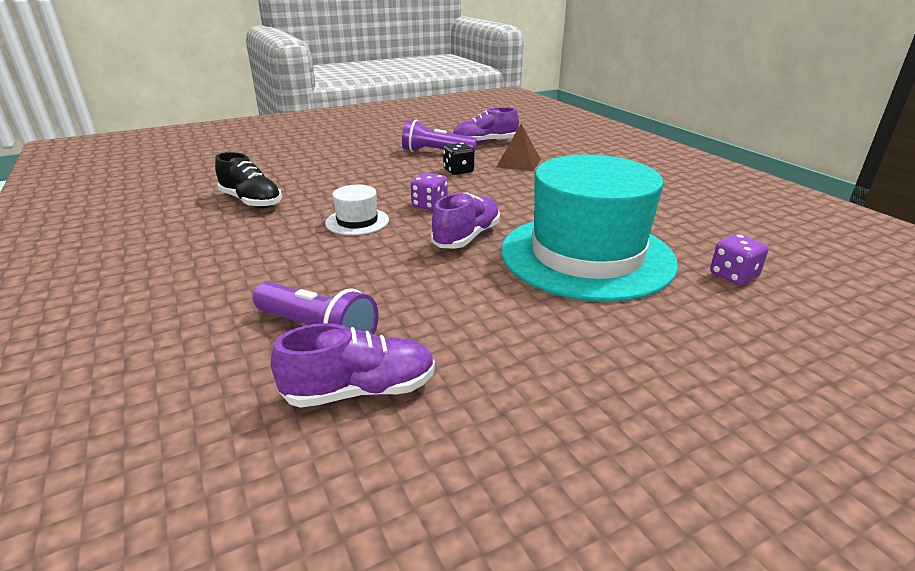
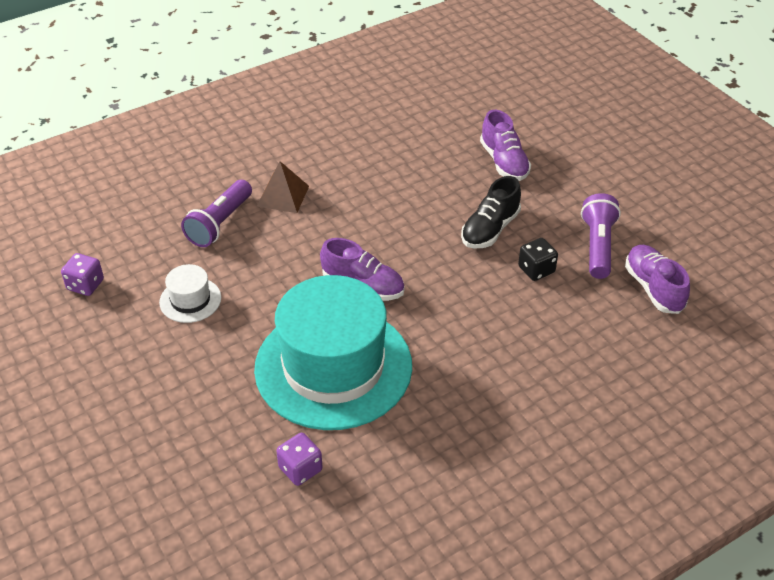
camera: 85 degrees right, 15 degrees up
(251, 201) = (422, 142): black shoe -> black shoe (490, 229)
(357, 221) = (388, 213): white hat -> white hat (190, 300)
(360, 391) = (160, 252): purple shoe -> purple shoe (504, 162)
(429, 205) = (432, 255): purple dice -> purple dice (85, 285)
(518, 163) = (579, 322): brown pyramid -> brown pyramid (283, 196)

